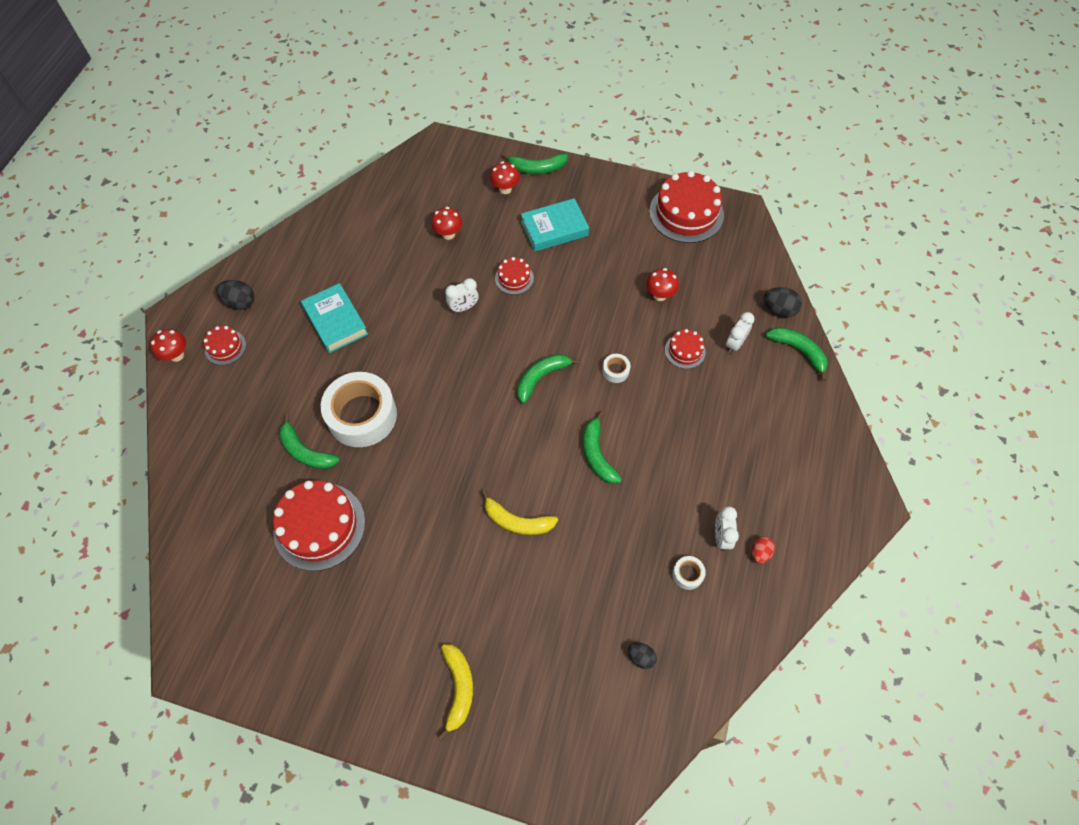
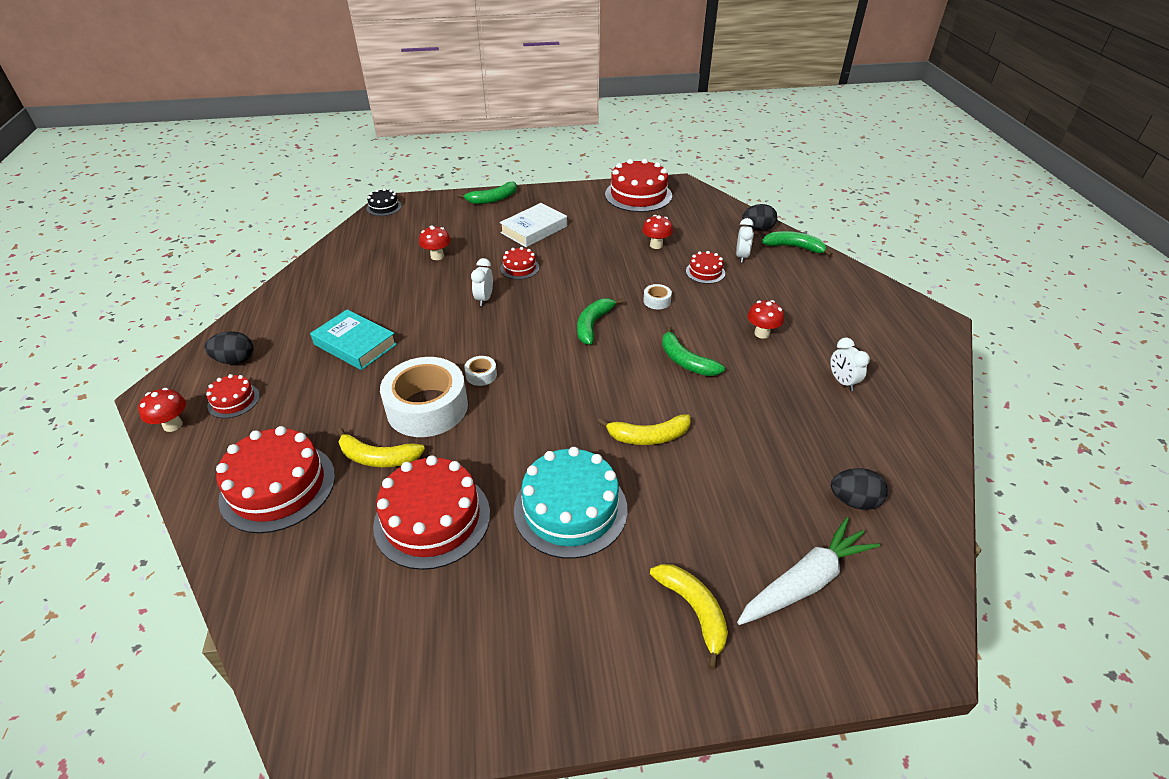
camera: 25 degrees left, 20 degrees down
(228, 448) = (278, 487): none -> red cake
(306, 451) = (378, 457): green banana -> yellow banana
(420, 563) = (570, 509): none -> turquoise cake
(430, 145) = (384, 207): none -> black cake
(463, 307) = (484, 299): white clock -> white clock turned 150 degrees clockwise
(505, 189) = (472, 217): red mushroom -> red mushroom (762, 333)
(552, 705) = (805, 582): none -> white carrot
(554, 229) = (534, 230): turquoise book -> white book
(640, 657) = (854, 501): black egg -> black egg, size x1.54
(687, 574) = (838, 419): white tape -> white tape (481, 375)
(760, 553) = (884, 381): red egg -> none

